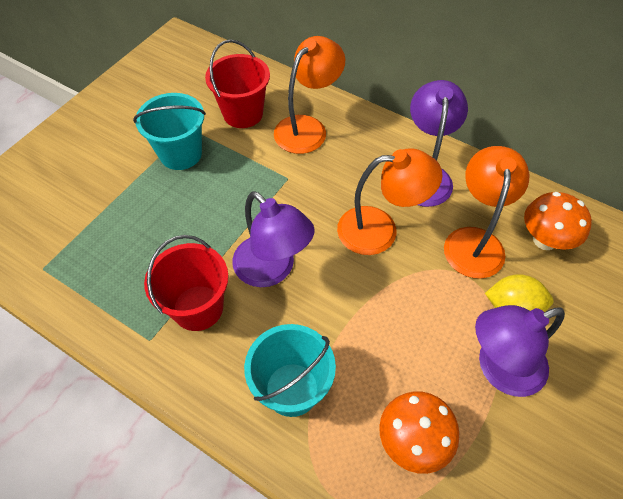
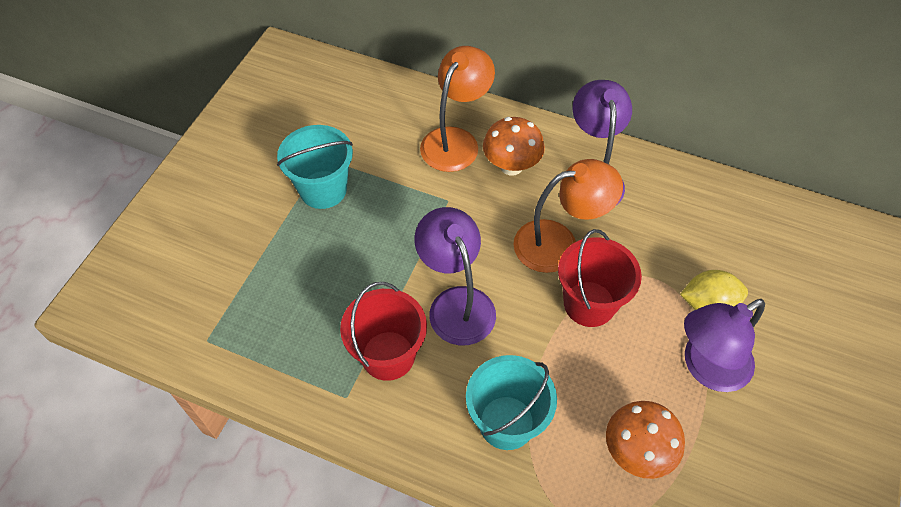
camera: 10 degrees left, 0 degrees up
(243, 113) = (380, 133): red bucket -> red bucket (589, 304)
(272, 270) = (456, 303): purple lamp -> purple lamp turned 150 degrees counterclockwise
(474, 241) = (657, 240): orange lamp -> none
(544, 240) = (727, 229): orange mushroom -> orange mushroom (511, 166)

